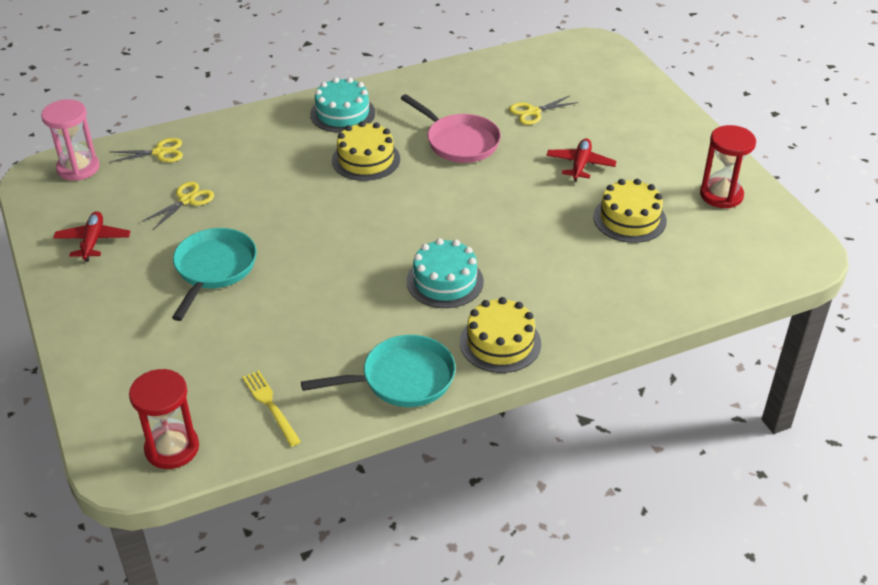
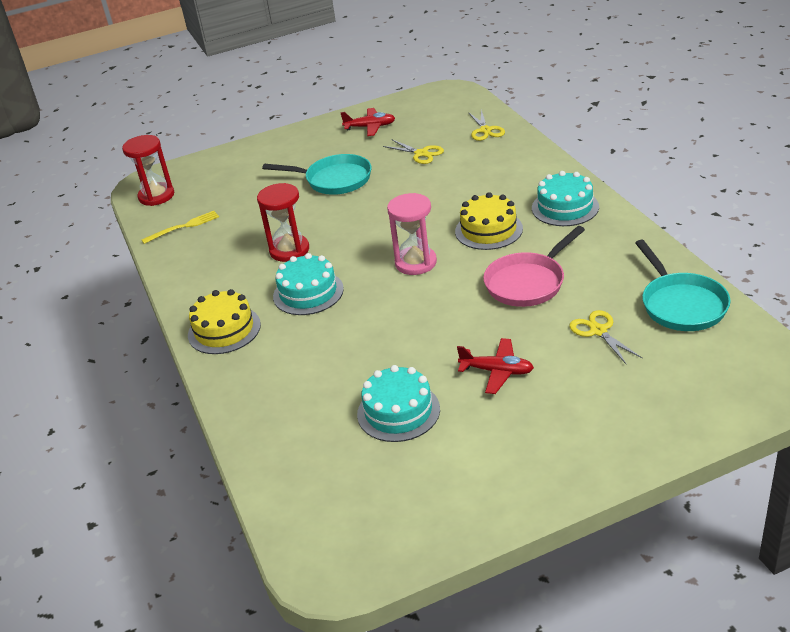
camera: 95 degrees right, 5 degrees down
(78, 168) = (460, 103): pink hourglass -> pink hourglass (415, 263)
(402, 379) = (194, 282): turquoise pan -> turquoise pan (681, 304)
(629, 219) = (398, 411): yellow cake -> turquoise cake
(721, 195) = (446, 494): red hourglass -> red hourglass (289, 250)

